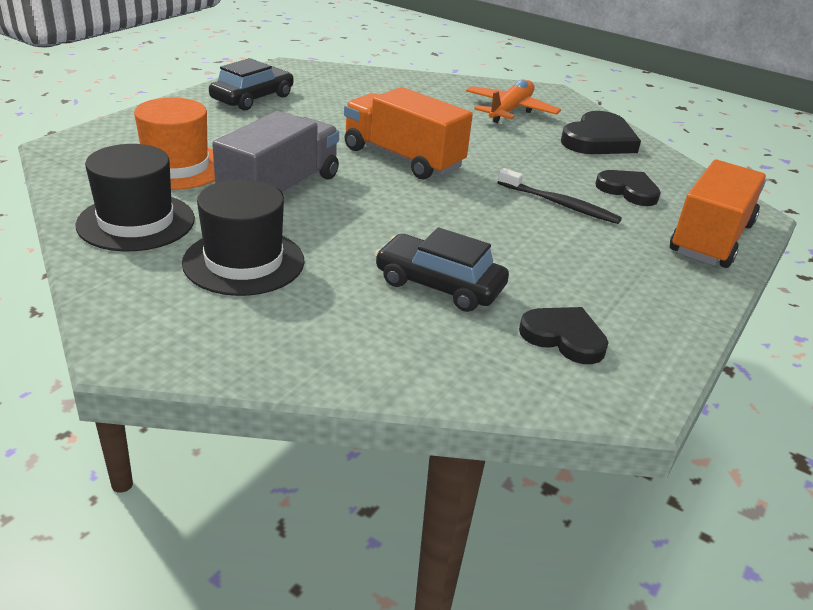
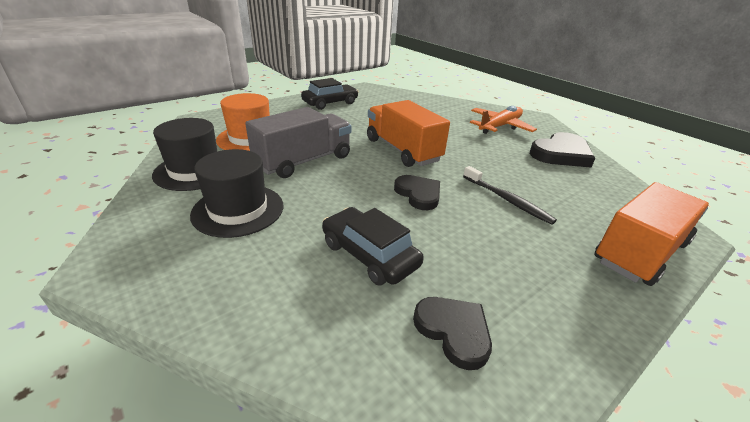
camera: 20 degrees right, 0 degrees up
(628, 190) = (572, 197): black heart -> black heart (418, 194)

